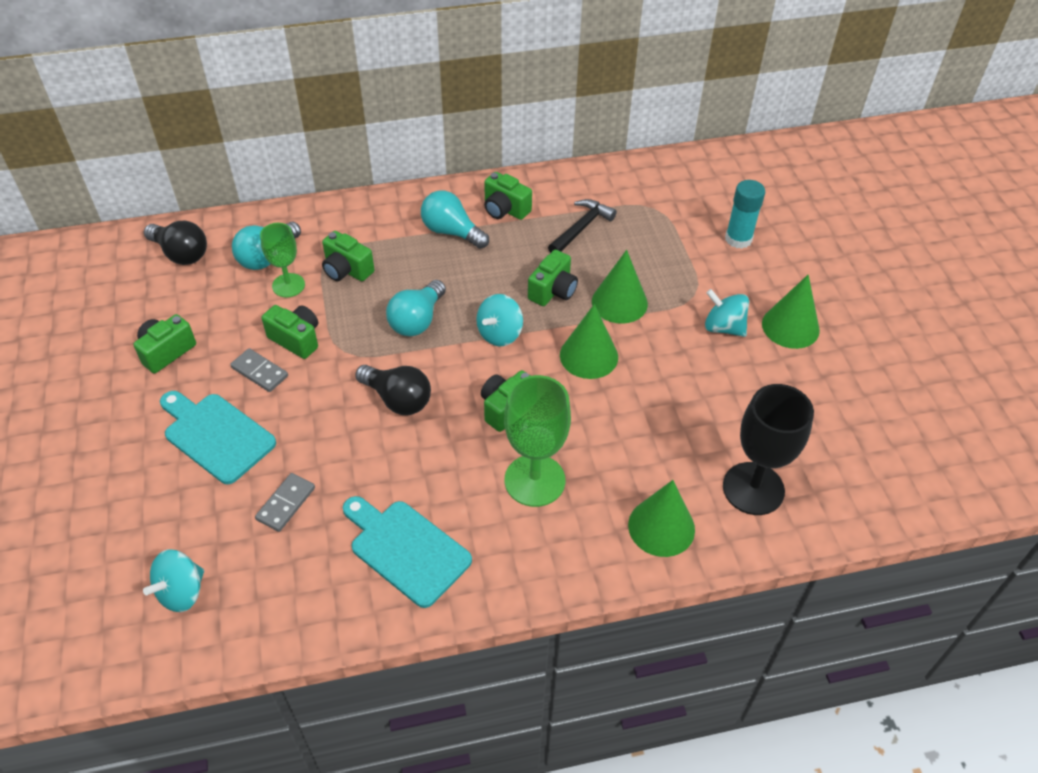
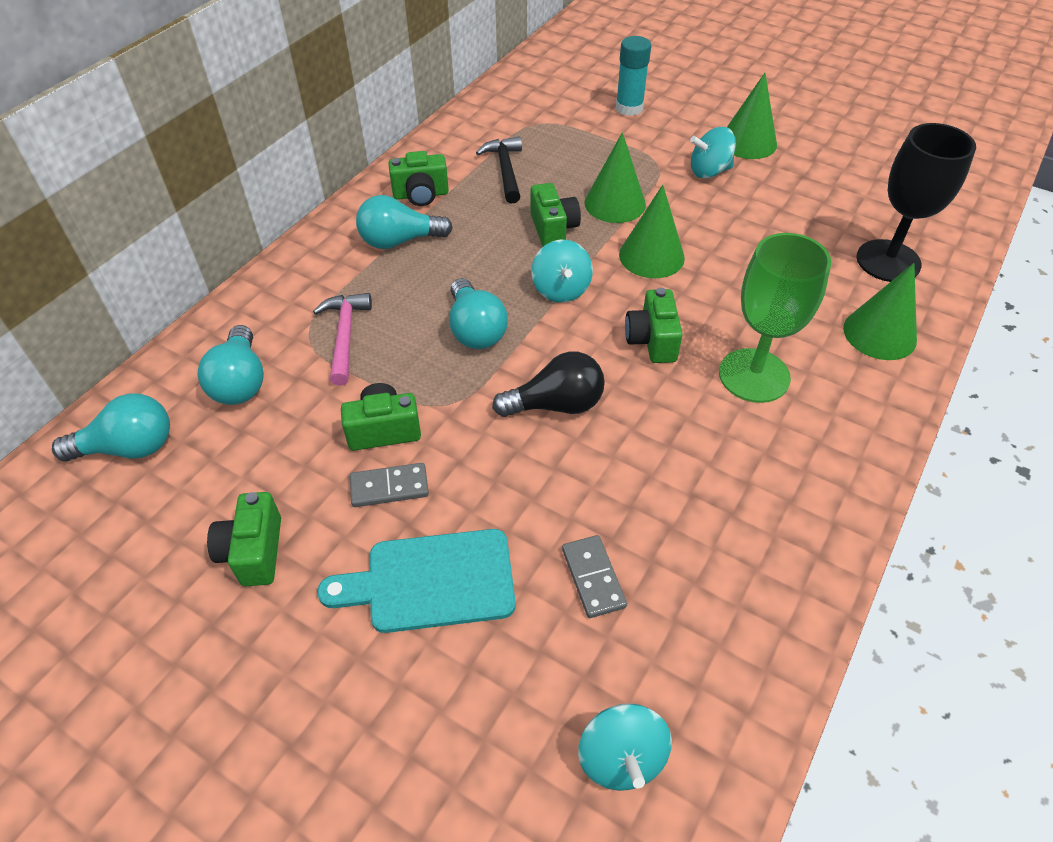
camera: 45 degrees left, 0 degrees up
(181, 254) = (129, 447): black light bulb -> turquoise light bulb
(288, 285) = (303, 390): green goblet -> none
(347, 270) = (345, 336): green camera -> pink hammer
(406, 549) = (748, 516): turquoise cutting board -> none

